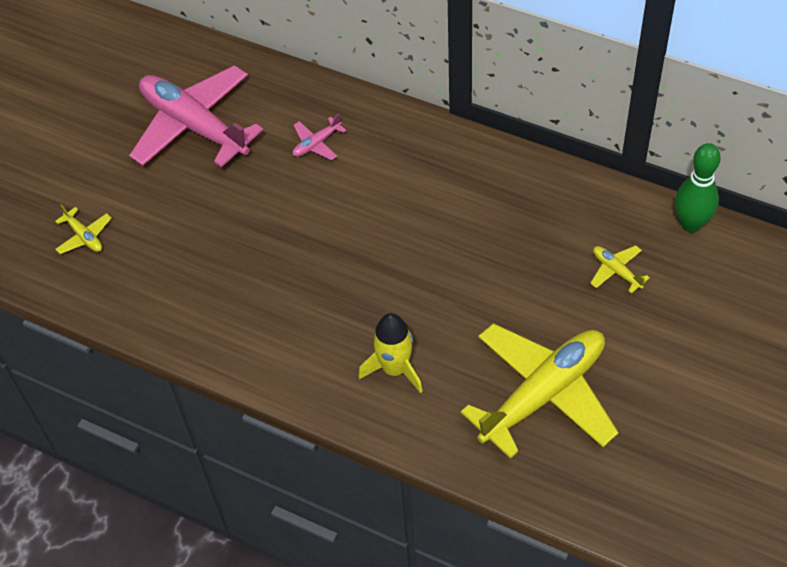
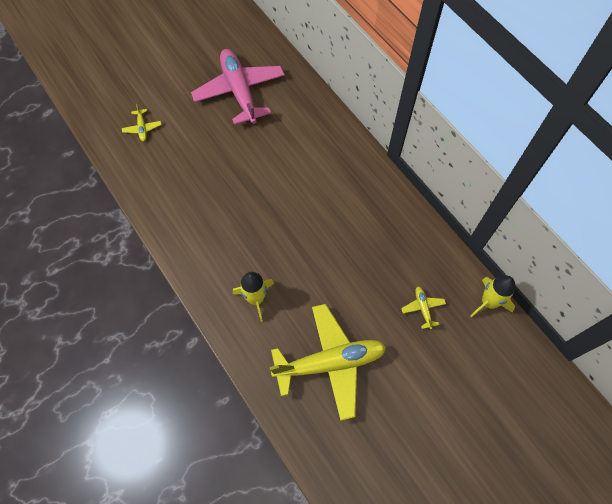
camera: 25 degrees right, 10 degrees up
(316, 144) = (299, 136): pink plane -> none
(691, 224) = (488, 302): green bowling pin -> yellow rocket

